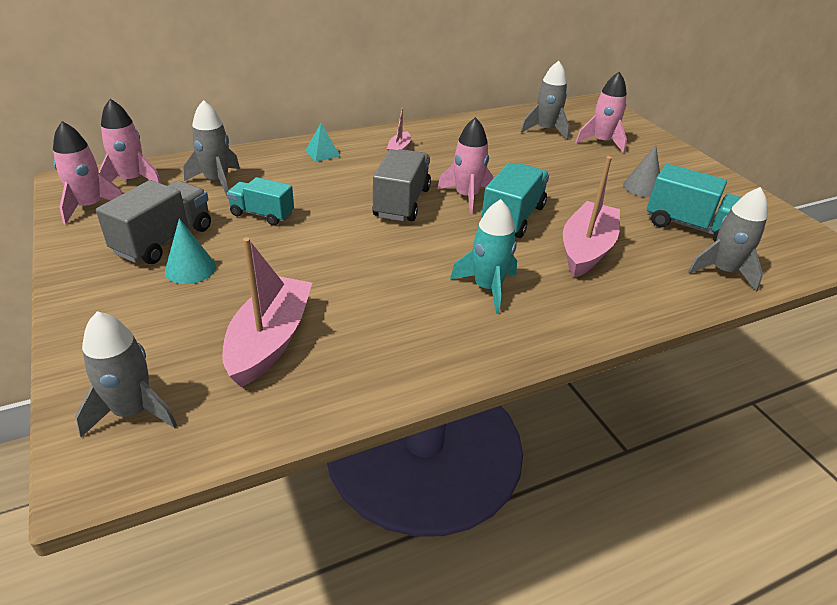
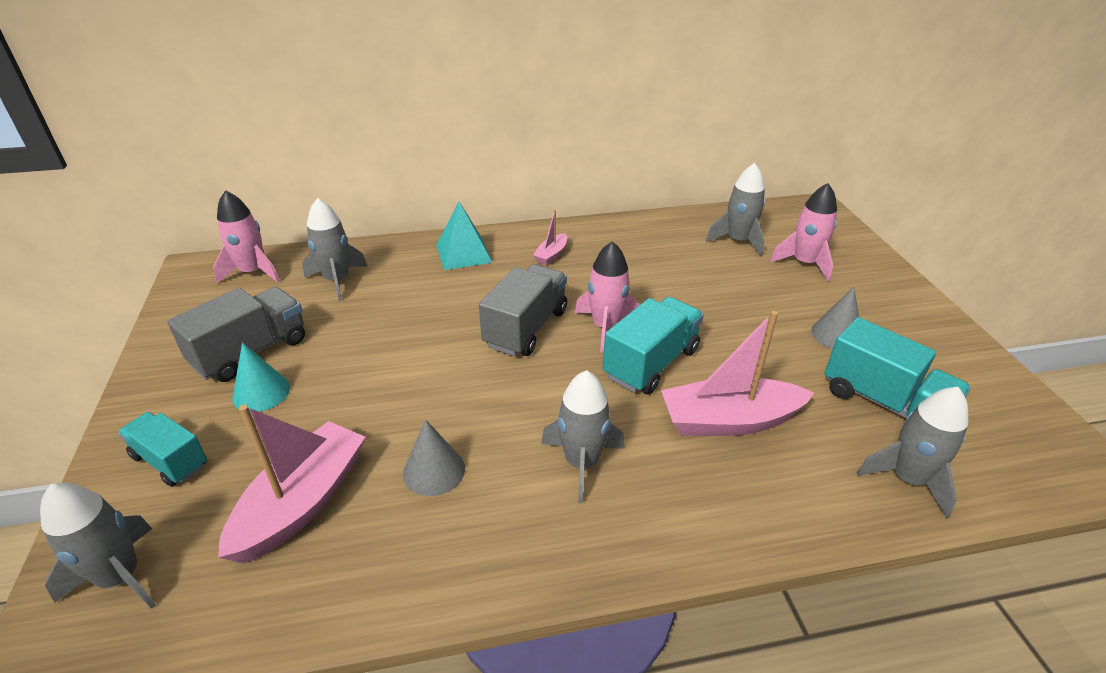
camera: 15 degrees right, 0 degrees up
(89, 207) = (198, 301): pink rocket -> none
(262, 214) = (365, 328): turquoise truck -> turquoise truck (170, 461)
(322, 153) = (463, 253): turquoise pyramid -> turquoise pyramid, size x1.58
(371, 306) = (434, 470): none -> grey cone
(487, 288) = (581, 463): turquoise rocket -> grey rocket
(586, 249) = (729, 421): pink boat -> pink boat turned 135 degrees counterclockwise

